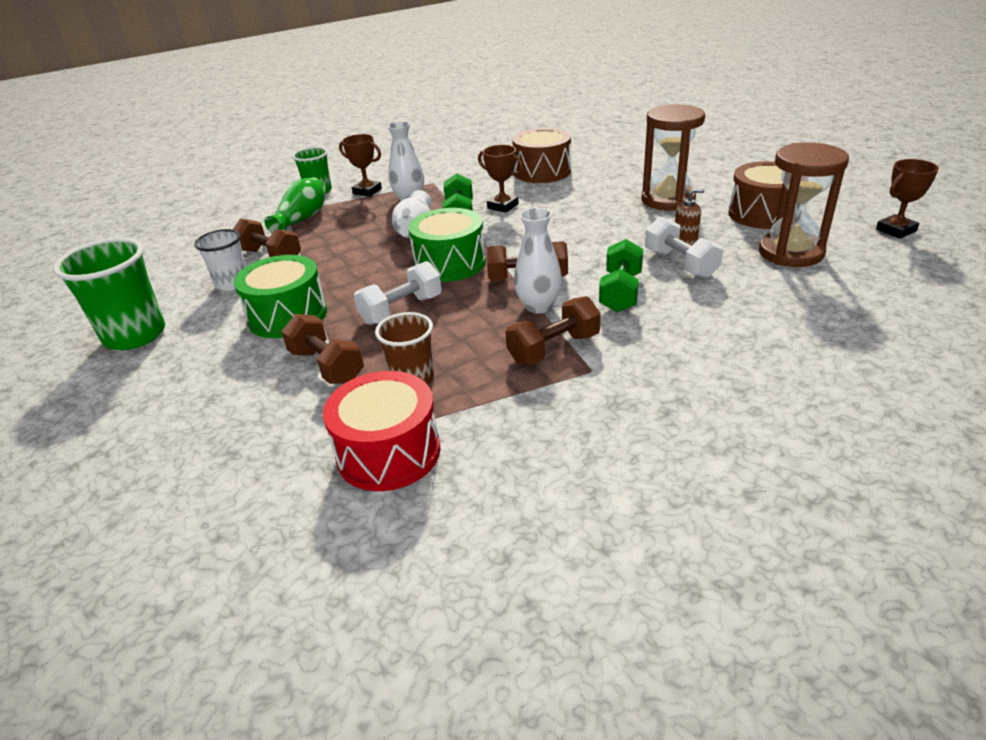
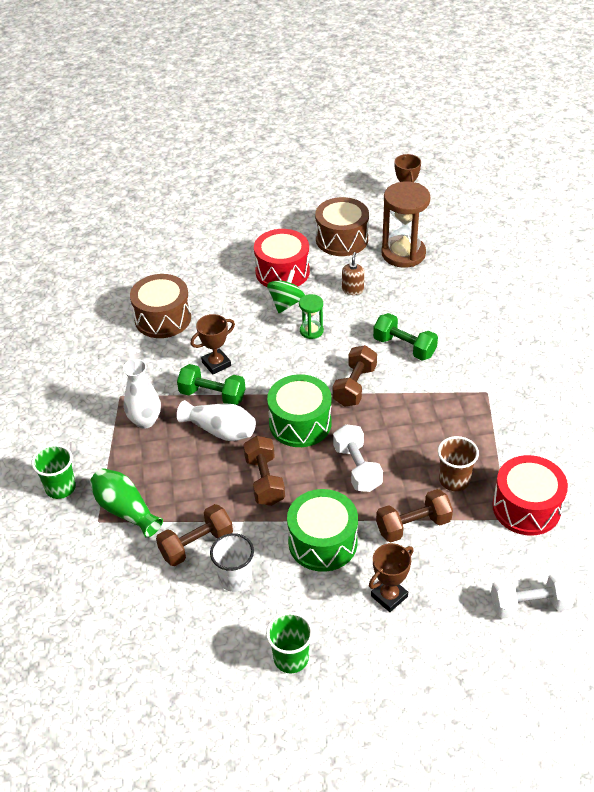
camera: 70 degrees left, 10 degrees up
(135, 335) = (291, 658): green cup -> green cup, size x0.62
(367, 191) = (97, 448): brown trophy -> brown trophy (389, 596)
(538, 306) = (397, 392): white vase -> none
(553, 349) = (454, 401): brown dumbbell -> brown dumbbell (264, 480)
(593, 235) = (311, 331): none -> green hourglass
(622, 213) = (286, 303): none -> green spinning top
(668, 200) = (282, 272): brown hourglass -> red drum
(680, 264) = (385, 306): white dumbbell -> white dumbbell (530, 604)

